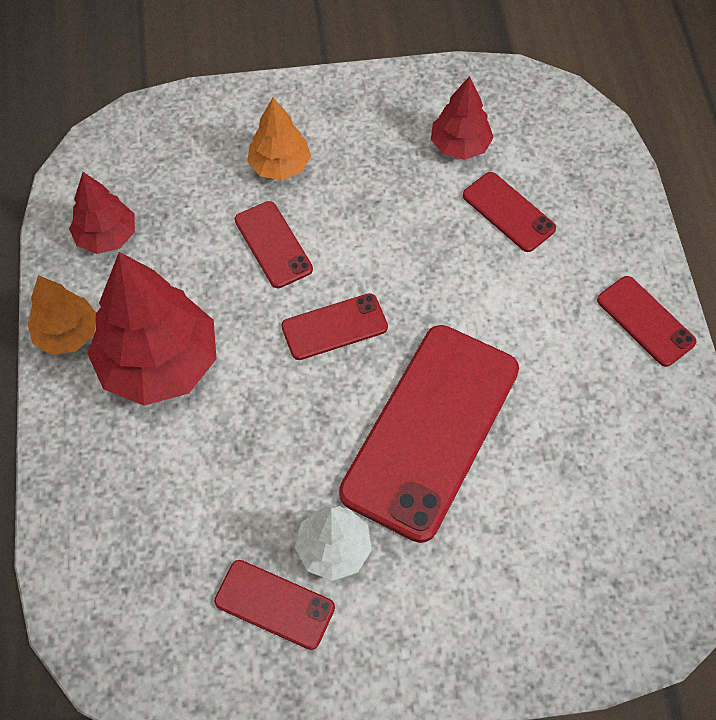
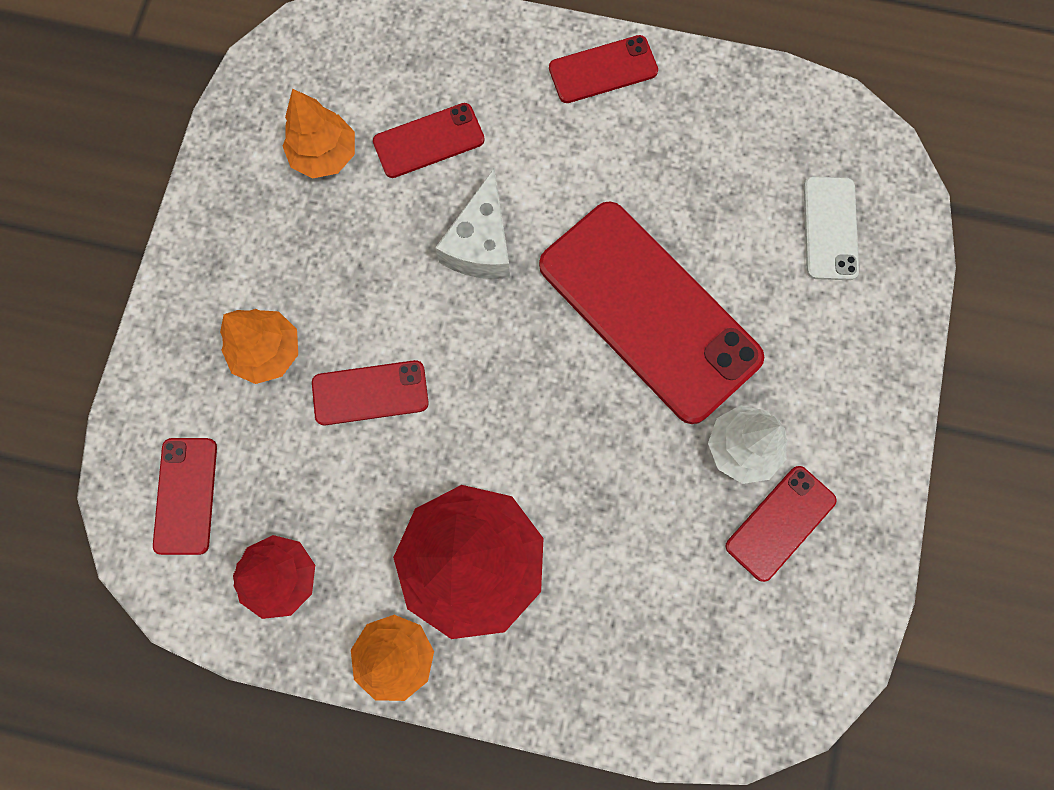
camera: 70 degrees left, 15 degrees up
(334, 327) = (498, 363): red phone -> red phone (186, 495)
(434, 280) = (481, 244): none -> white cheese
(460, 145) = (324, 155): red tree -> orange tree
(586, 568) = (830, 228): none -> white phone

